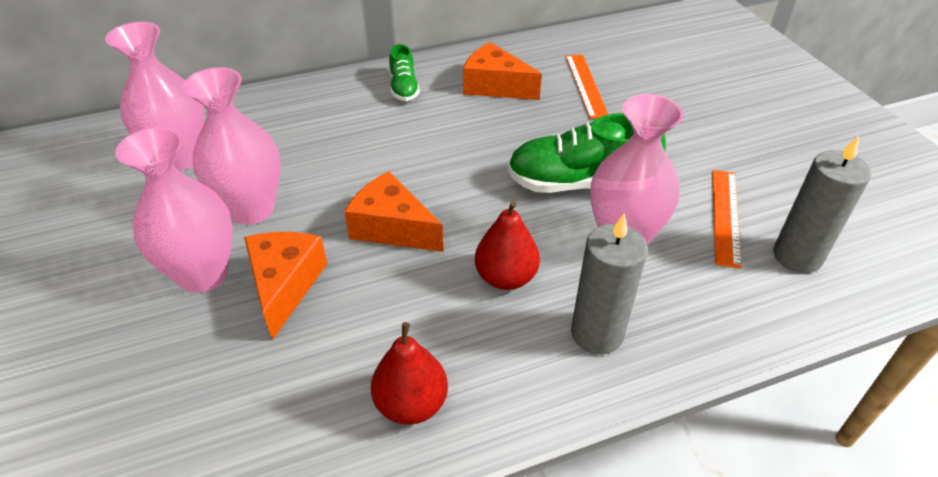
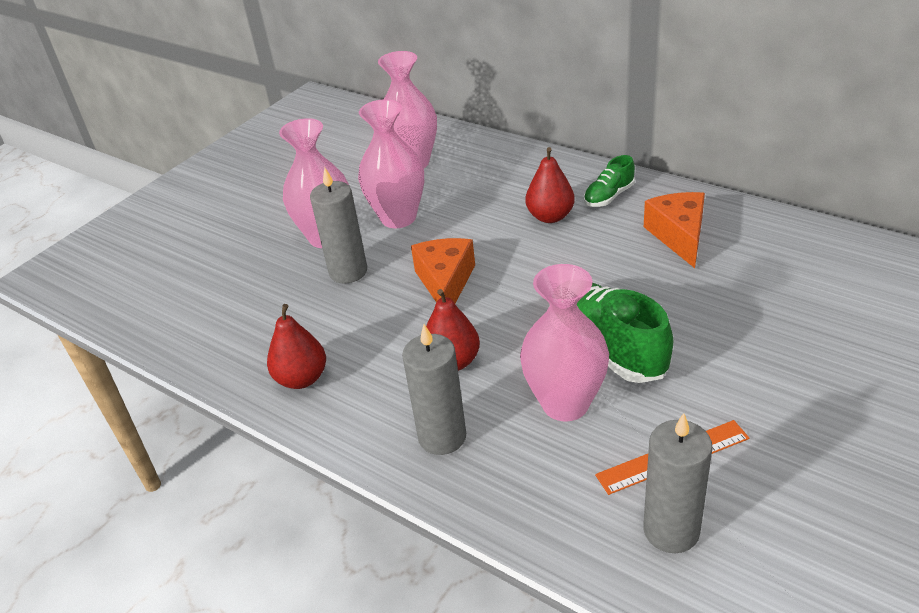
camera: 60 degrees right, 5 degrees down
(285, 285) = (348, 272): orange cheese -> grey candle
(386, 127) = (550, 216): none -> red pear
(586, 85) = (758, 282): orange ruler -> none

